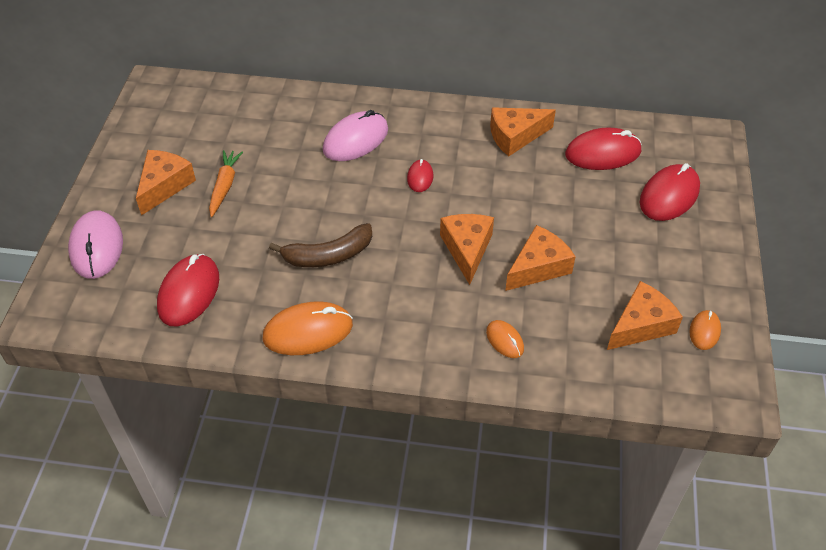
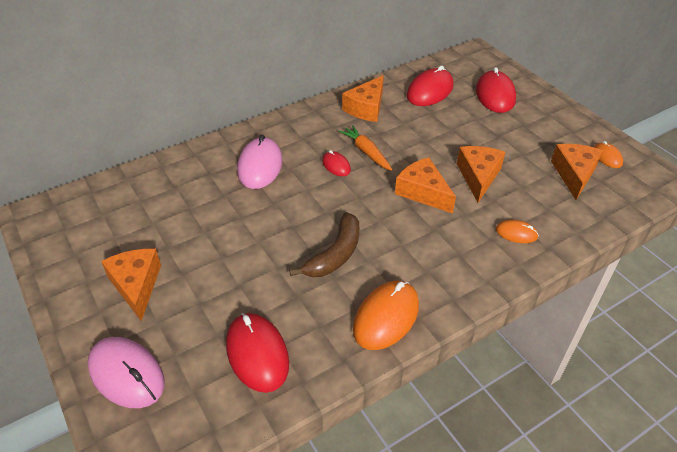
camera: 40 degrees left, 5 degrees down
(224, 186) = (192, 255): orange carrot -> orange carrot (366, 152)

